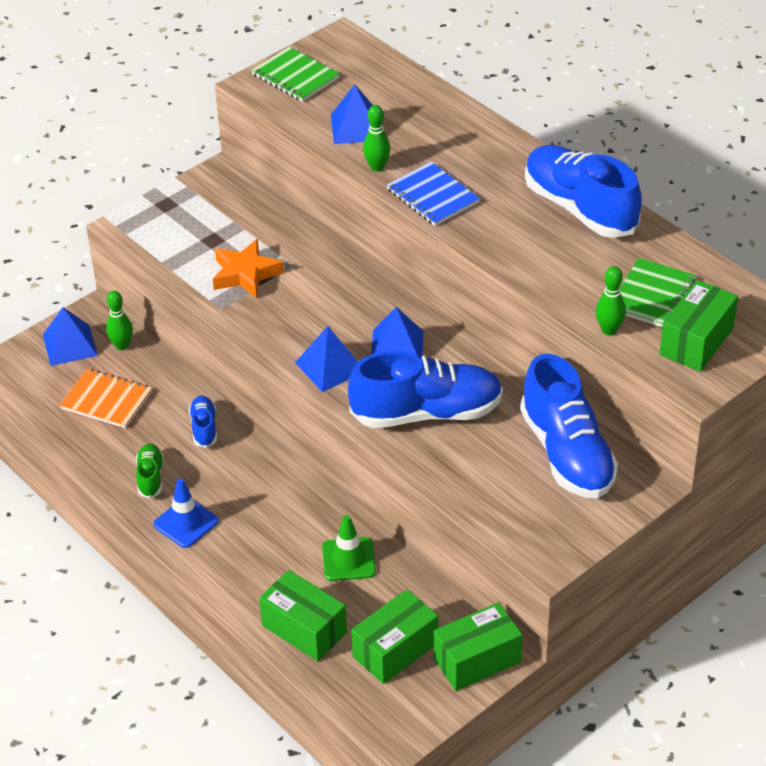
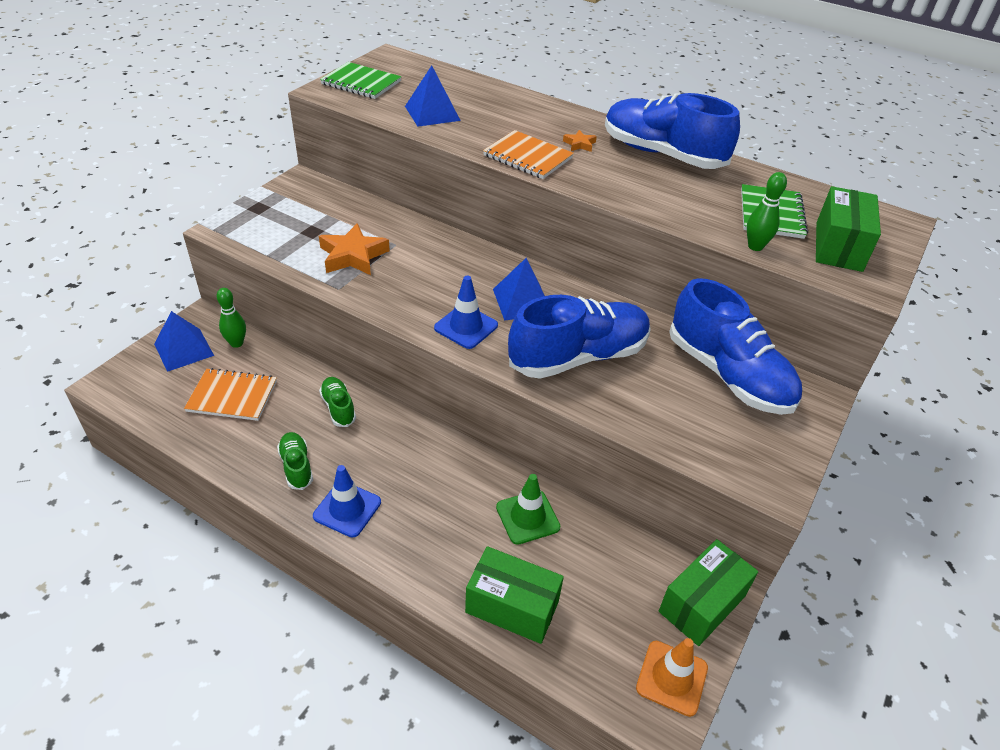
camera: 20 degrees left, 0 degrees up
(204, 428) = (338, 408): blue shoe -> green shoe
(330, 366) = (466, 327): blue pyramid -> blue traffic cone
(377, 167) = (465, 140): green bowling pin -> none
(395, 650) = (616, 610): green box -> none
(419, 708) = (671, 678): none -> orange traffic cone
(432, 196) = (528, 157): blue notebook -> orange notebook
(496, 185) = (579, 144): none -> orange star

